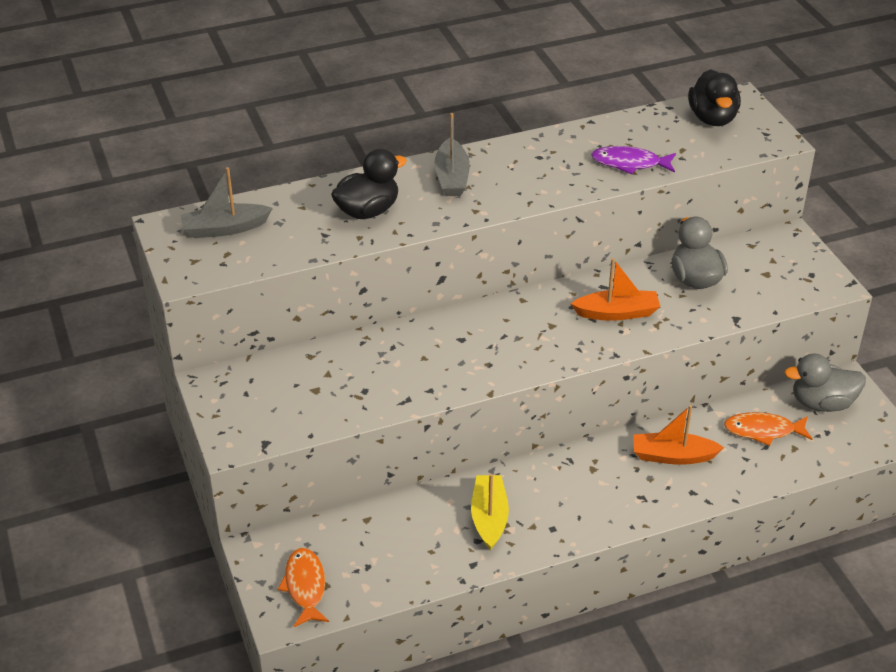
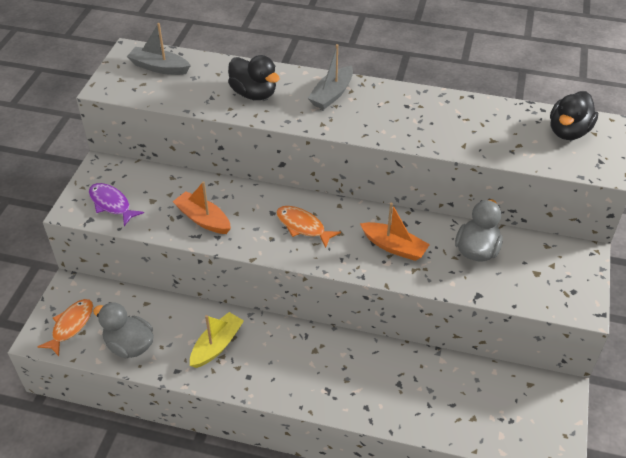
camera: 35 degrees right, 5 degrees up
(368, 211) = (254, 94): black duck -> black duck turned 45 degrees clockwise
(629, 163) = (467, 138): purple fish -> purple fish (111, 204)
(672, 456) = (377, 373): orange boat -> orange boat (203, 219)
(763, 431) = (462, 392): orange fish -> orange fish (303, 226)
(822, 403) = (528, 396): grey duck -> grey duck (129, 345)

